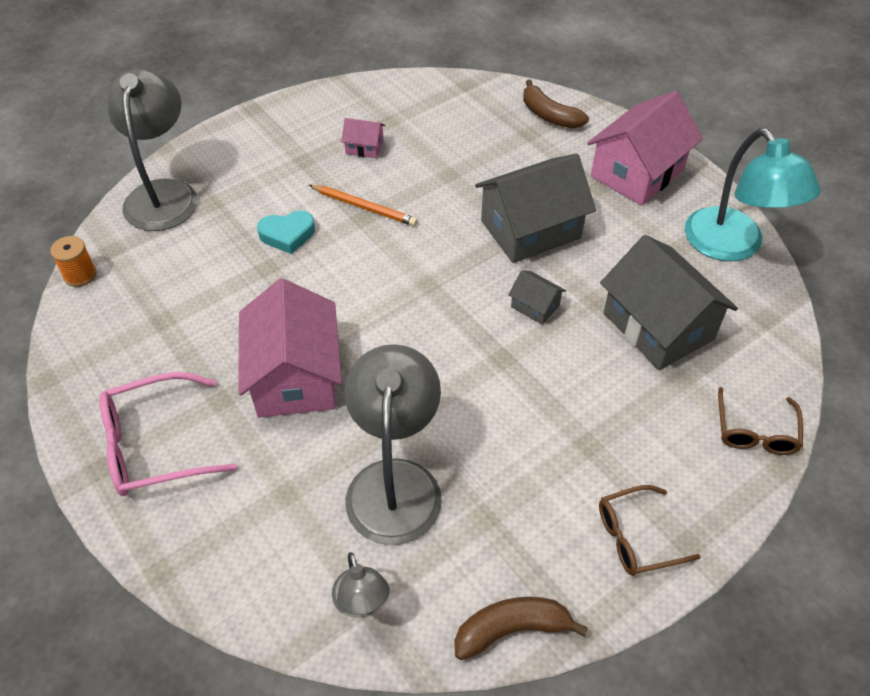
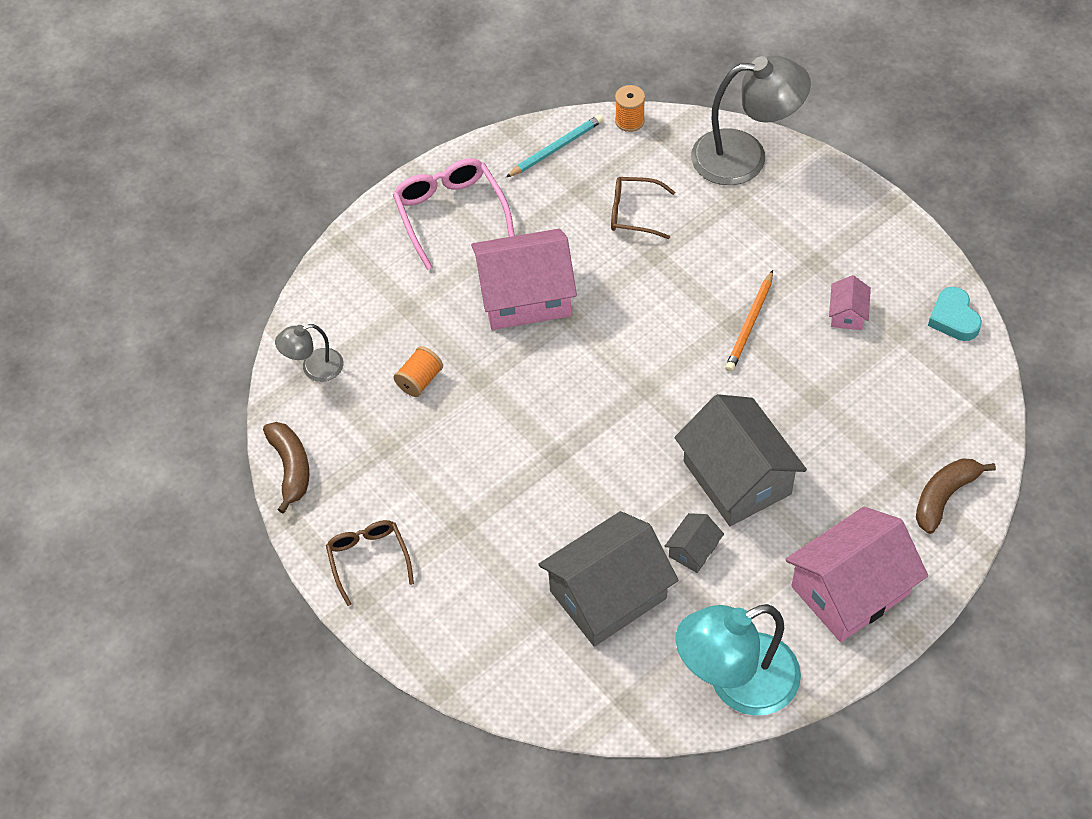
camera: 90 degrees right, 5 degrees up
(92, 339) = (556, 148): none -> turquoise pencil
(287, 235) = (700, 264): turquoise heart -> turquoise heart (953, 318)
(395, 481) = (420, 380): grey lamp -> orange spool
(535, 306) = (625, 482): grey house -> grey house (693, 550)
(637, 173) = (850, 590): pink house -> pink house turned 75 degrees counterclockwise
(755, 431) = (481, 671): brown glasses -> brown glasses (634, 213)

